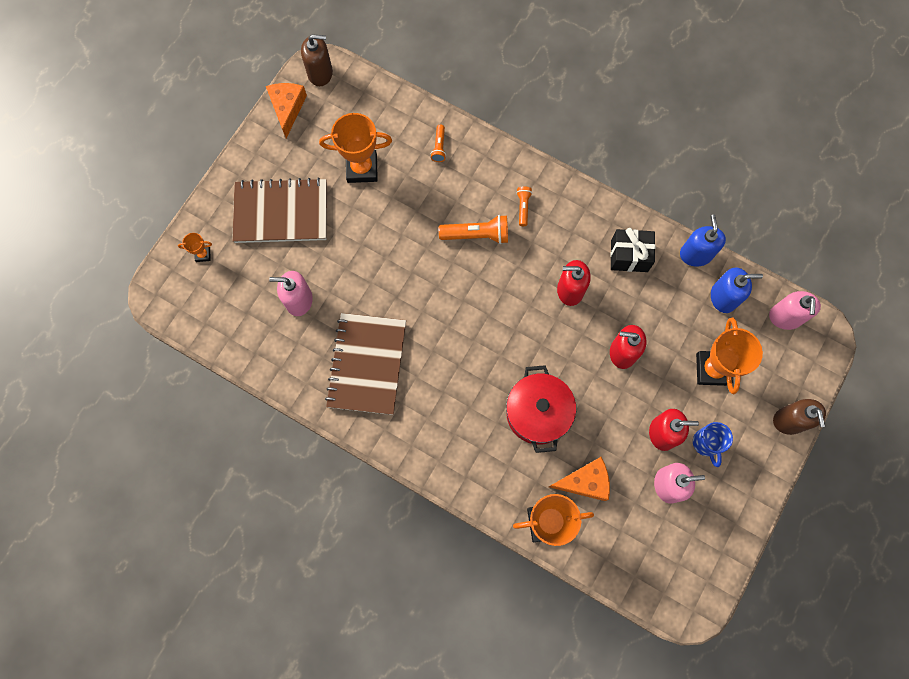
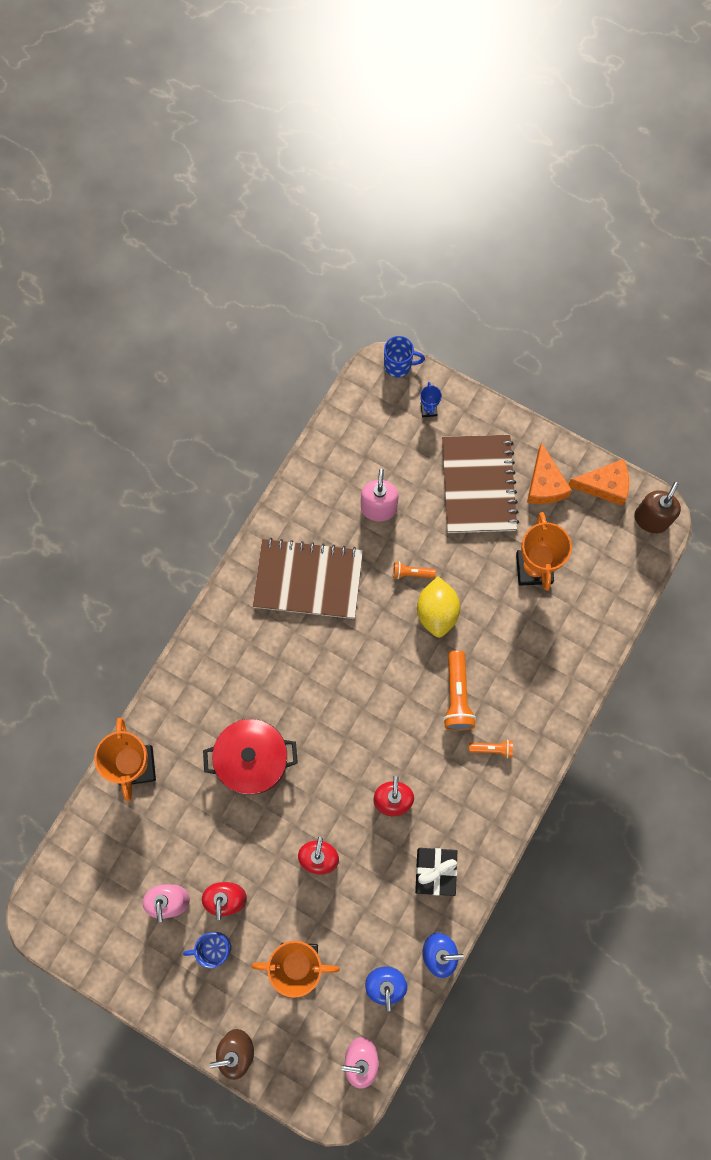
camera: 90 degrees right, 0 degrees up
(155, 281) = (398, 365): none -> blue mug
(203, 254) = (428, 409): orange trophy -> blue trophy
(320, 73) = (651, 519): brown soap dispenser -> brown soap dispenser turned 150 degrees counterclockwise
(400, 250) = (437, 612): none -> yellow lemon
(439, 147) = (564, 653): orange flashlight -> orange flashlight (411, 573)
(585, 481) = (177, 809): orange cheese -> orange cheese (544, 484)

